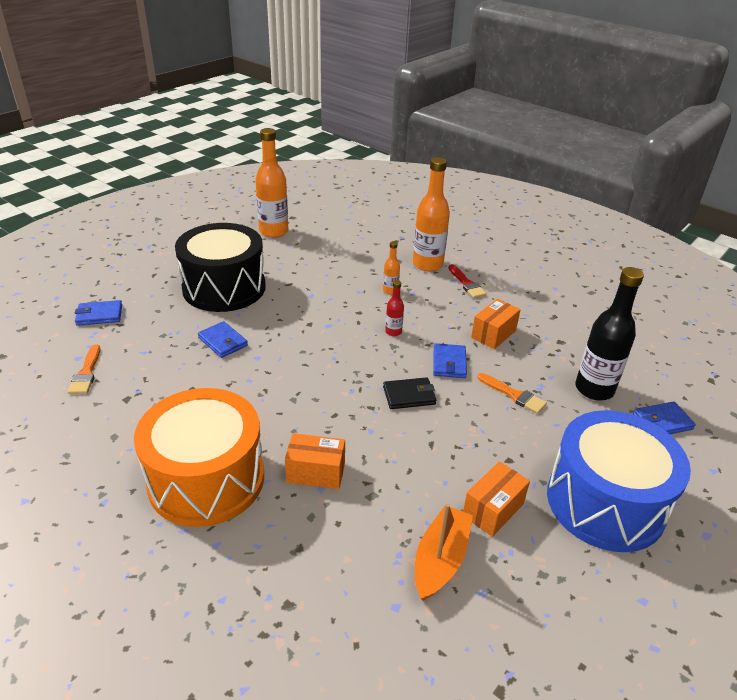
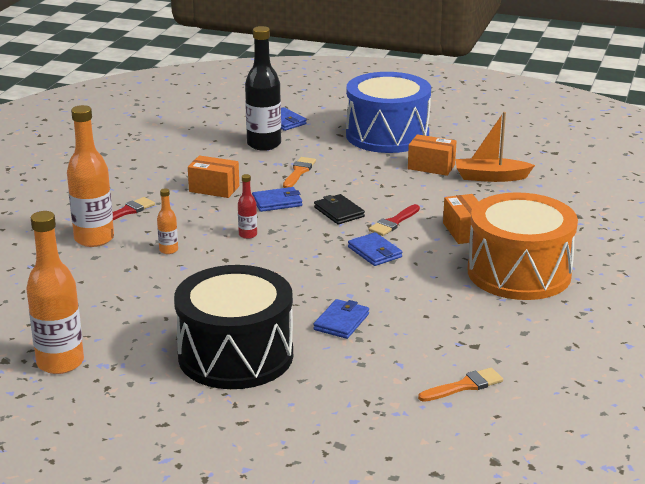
camera: 110 degrees left, 10 degrees down
(99, 315) = (362, 425): blue wallet -> blue wallet (374, 252)
(366, 425) = (393, 222): none -> red brush

